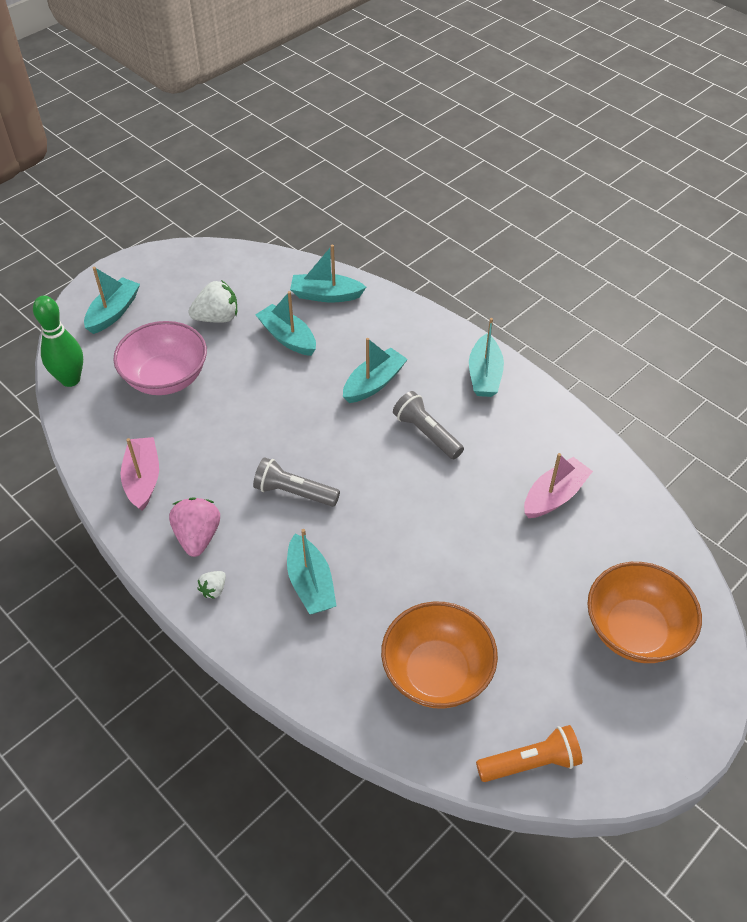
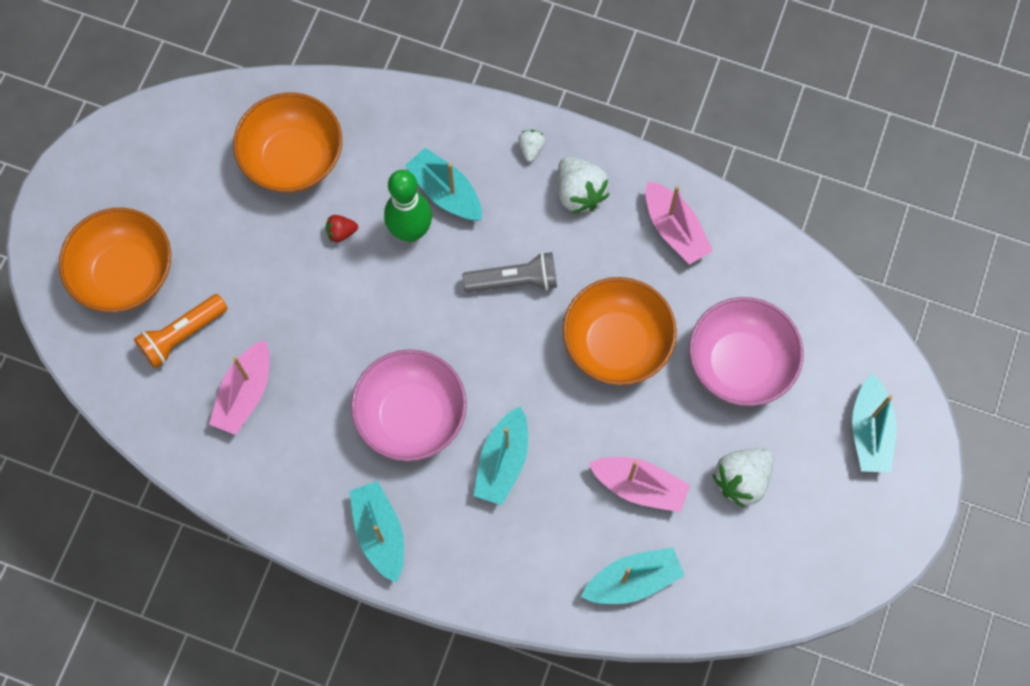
camera: 155 degrees right, 20 degrees up
(70, 379) = (841, 314): green bowling pin -> green bowling pin (410, 231)
(198, 536) = (579, 193): pink strawberry -> white strawberry
(244, 422) = (616, 344): none -> orange bowl
(288, 337) = (639, 487): turquoise boat -> pink boat
(421, 587) = (341, 232): none -> red strawberry
(427, 433) = (411, 416): grey flashlight -> pink bowl
(530, 763) = (187, 118): orange flashlight -> orange flashlight (182, 335)

